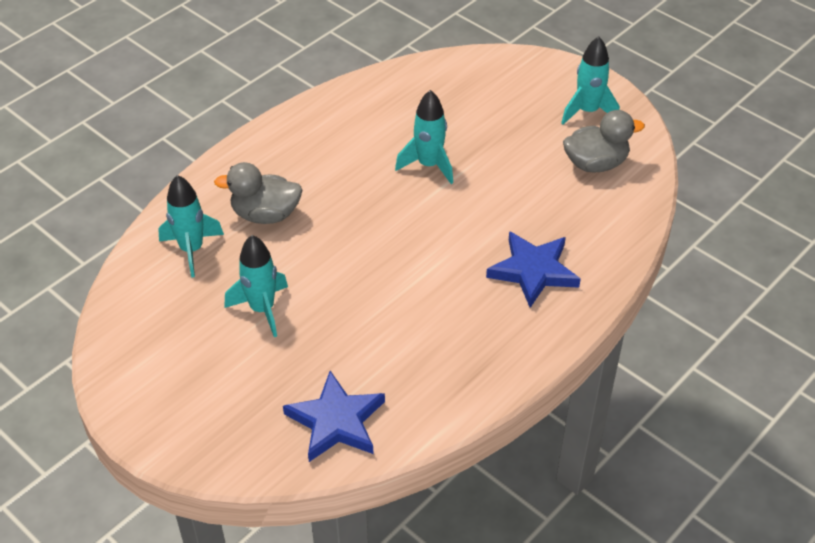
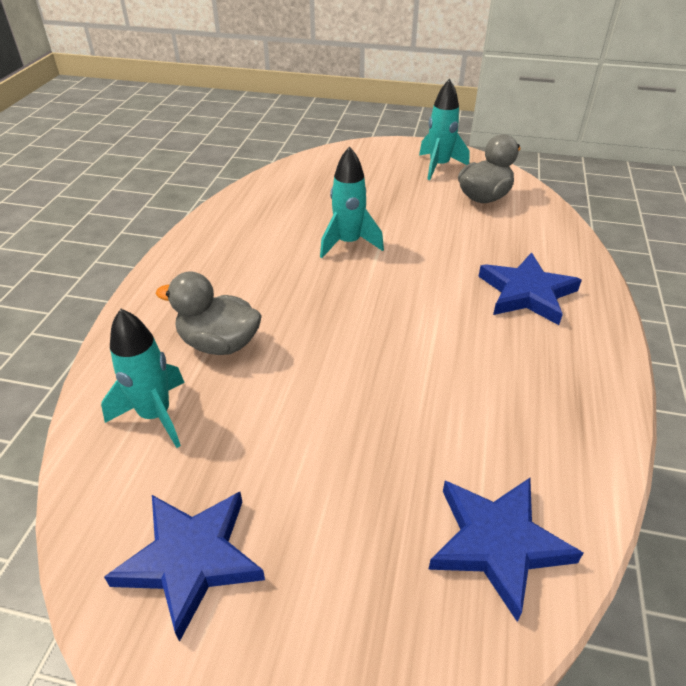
camera: 30 degrees left, 5 degrees down
(159, 346) = (191, 559): none -> blue star
(262, 309) = (294, 446): turquoise rocket -> none
(265, 215) = (219, 343): grey duck -> grey duck turned 45 degrees clockwise

